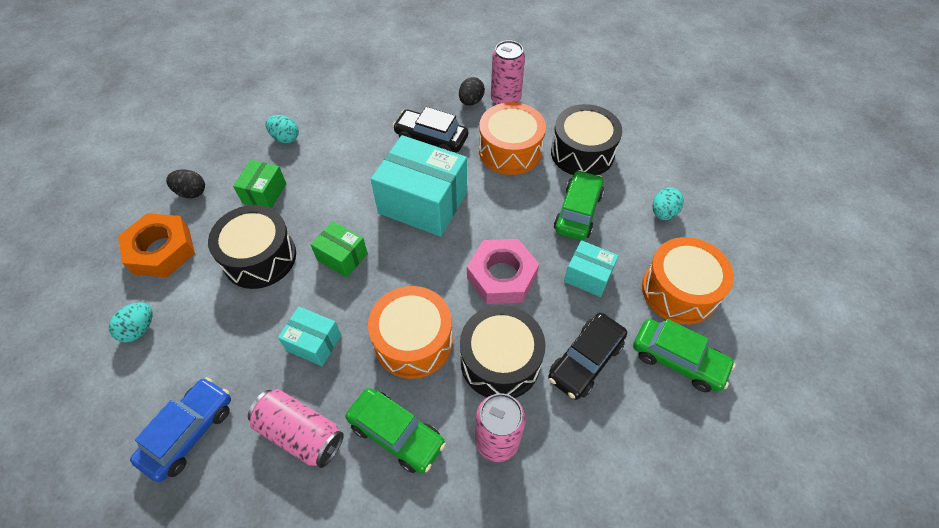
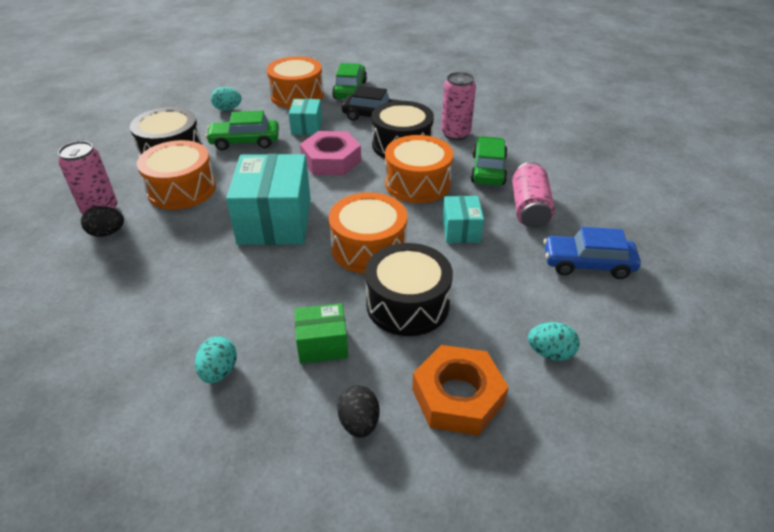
camera: 115 degrees left, 15 degrees down
(342, 257) = (368, 248): green box -> orange drum
(431, 139) = (180, 243): black car -> none

